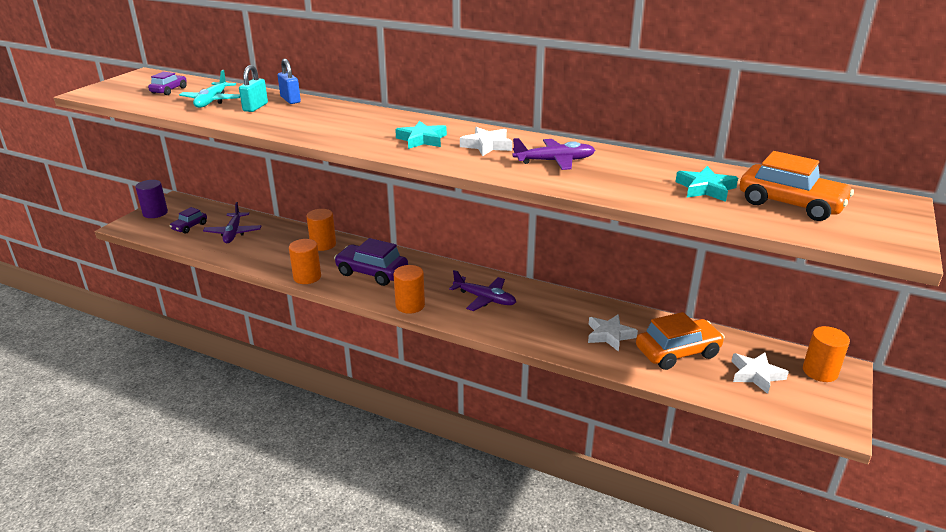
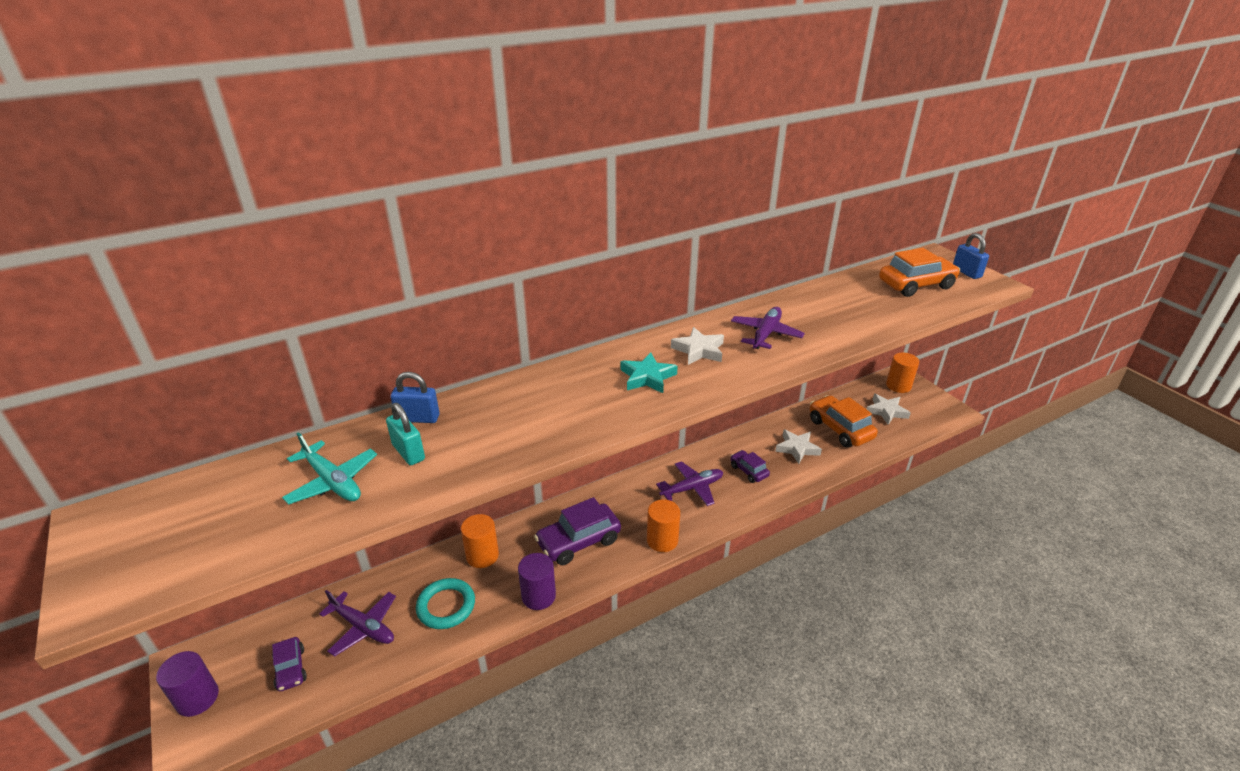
camera: 55 degrees left, 5 degrees up
(169, 90) = (223, 510): purple car -> purple car (748, 471)
(270, 250) = (446, 606): none -> turquoise ring
(307, 277) = (538, 596): orange cylinder -> purple cylinder
(677, 352) = (840, 429): orange car -> orange car turned 45 degrees counterclockwise
(705, 188) = (869, 300): turquoise star -> none
(888, 226) = (966, 272): none -> blue padlock

